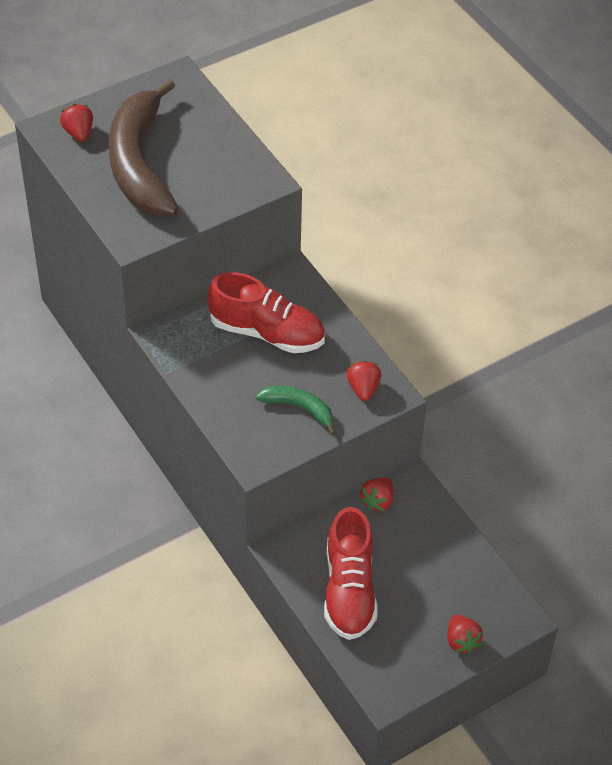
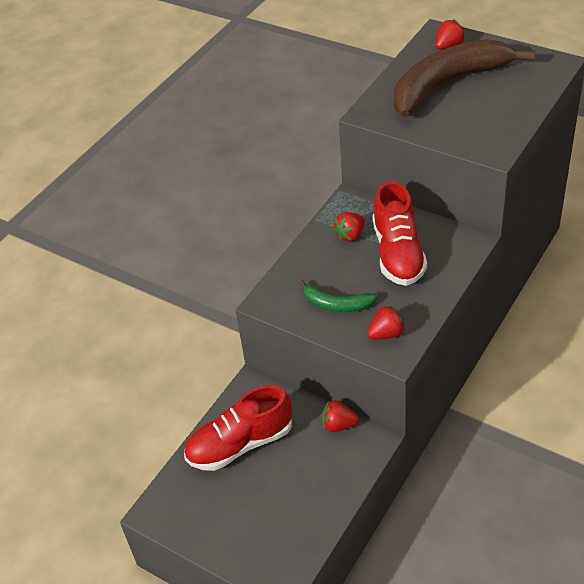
camera: 70 degrees right, 5 degrees down
(299, 408) = (337, 304): green banana -> green banana turned 105 degrees clockwise
(461, 641) = (233, 545): red strawberry -> red strawberry (350, 235)

